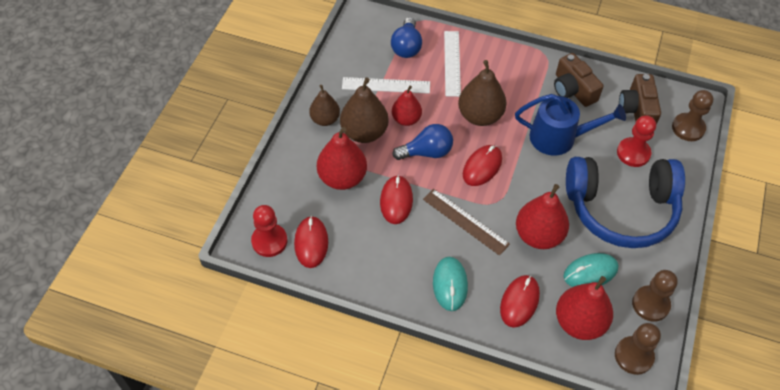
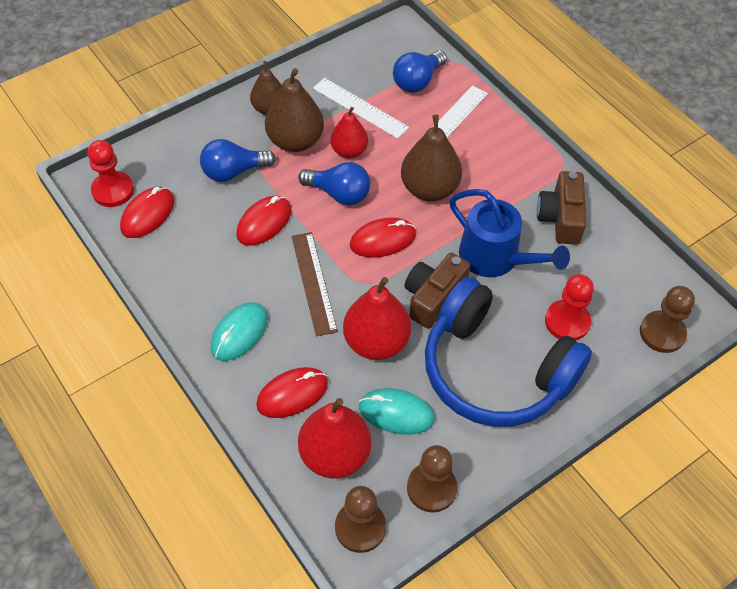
camera: 35 degrees right, 0 degrees up
(342, 178) = (233, 172): red pear -> blue light bulb
(637, 109) = (617, 279): brown camera -> brown camera (433, 297)

